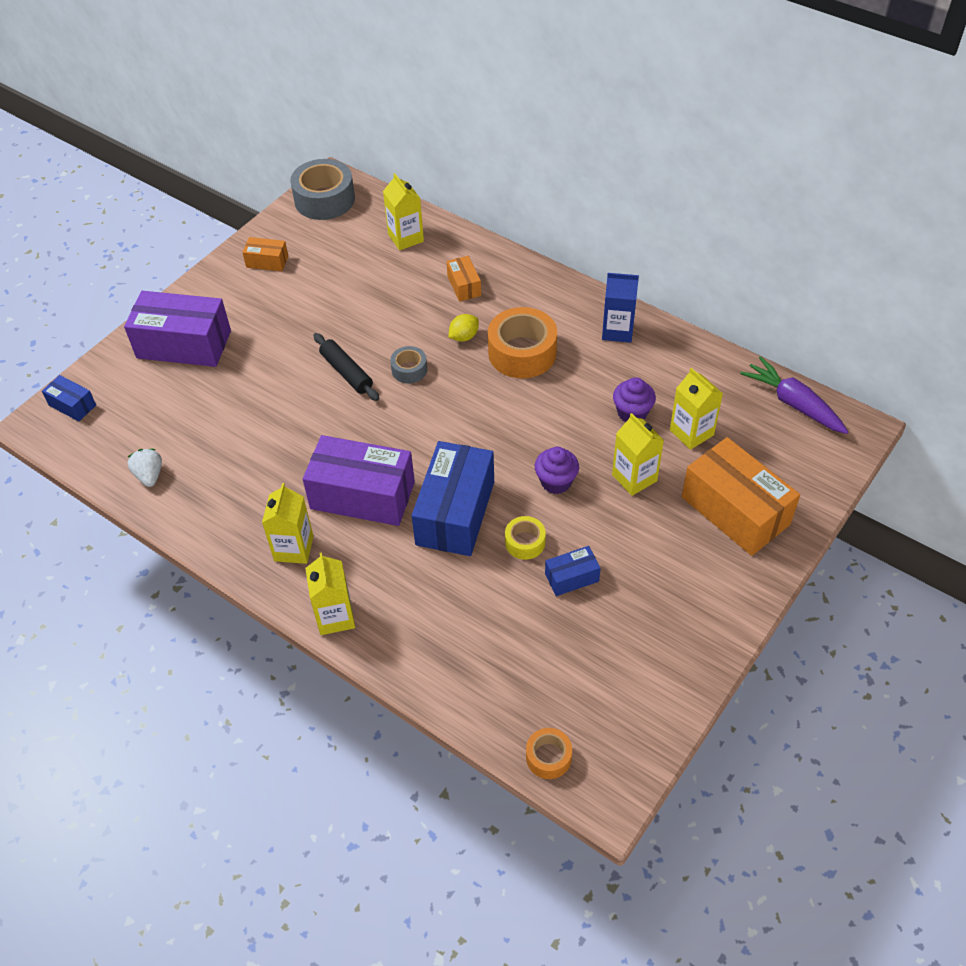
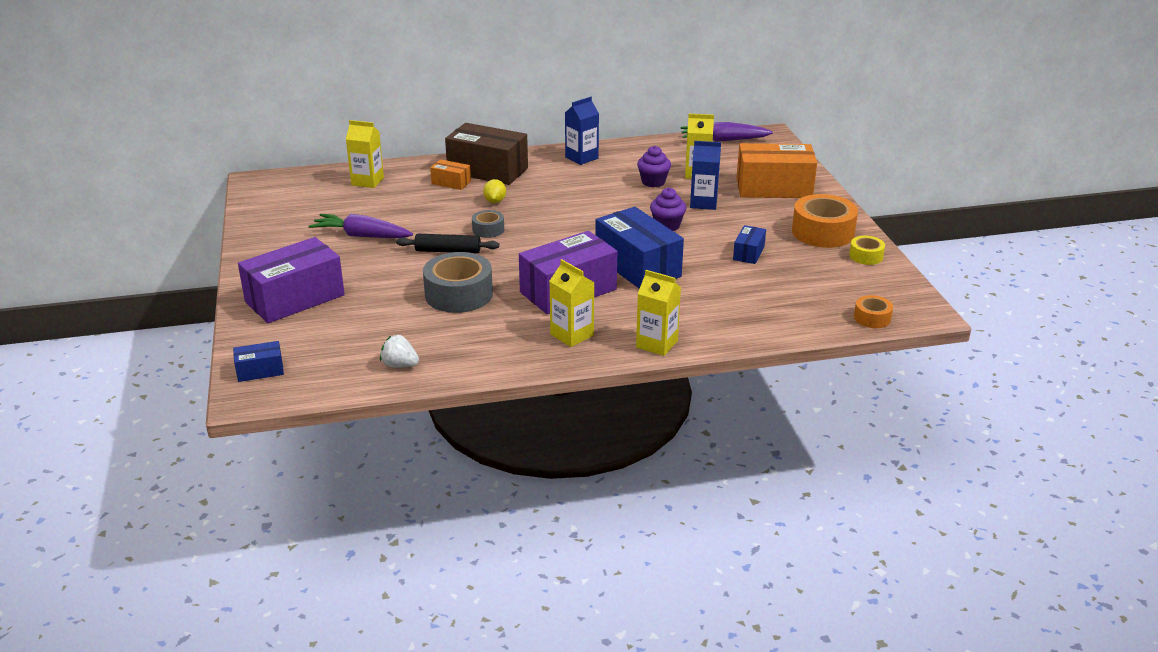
camera: 50 degrees left, 20 degrees down
(267, 261) = (281, 234): orange box -> none
(314, 305) = (361, 236): none -> purple carrot
(324, 199) = (268, 191): grey tape -> grey tape (459, 294)
(514, 290) = (487, 170): none -> brown box
(522, 353) = (544, 190): orange tape -> orange tape (823, 232)
(525, 542) = (698, 255): yellow tape -> yellow tape (866, 256)
(634, 478) = (703, 203): yellow carton -> blue carton

